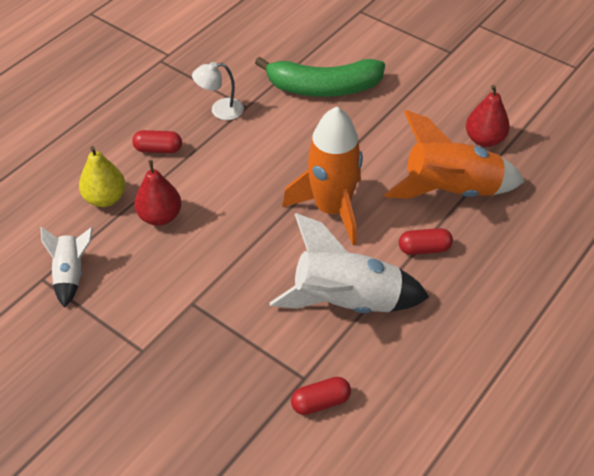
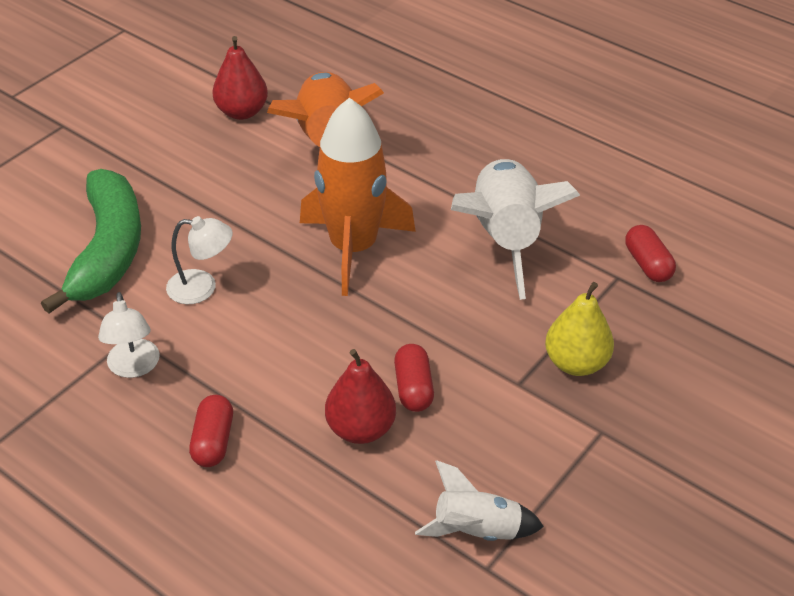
camera: 90 degrees left, 5 degrees down
(105, 198) = (319, 503): yellow pear -> yellow pear (576, 363)
(289, 134) = (202, 288): none -> white lamp
(424, 249) = (421, 173): red capsule -> red capsule (413, 388)

